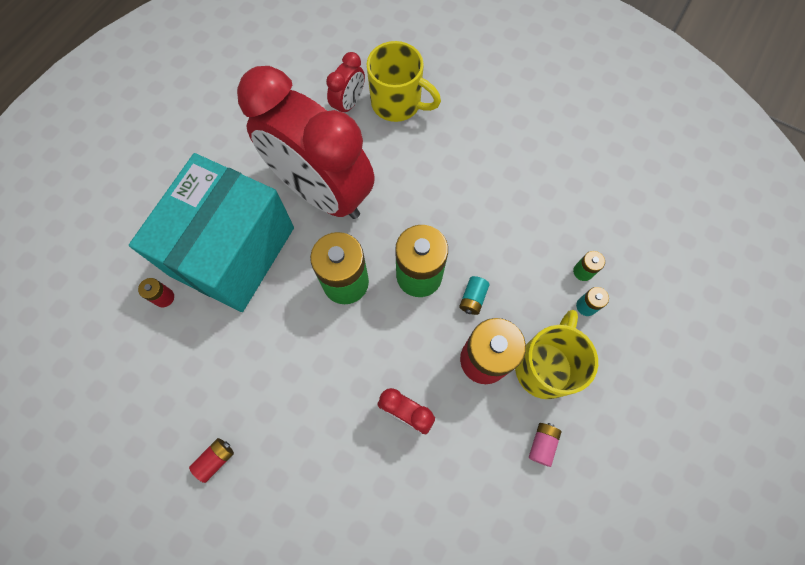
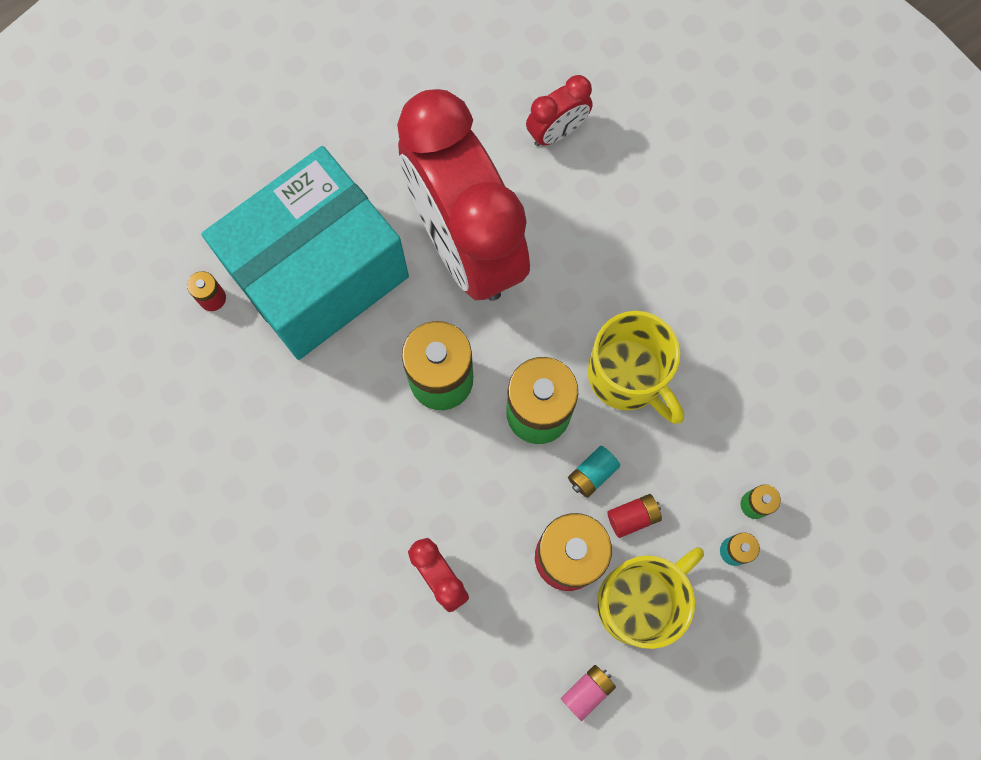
camera: 25 degrees right, 5 degrees up
(216, 459) = (196, 525): red battery -> red battery (633, 517)
(398, 103) = (624, 159): yellow mug -> yellow mug (628, 376)

